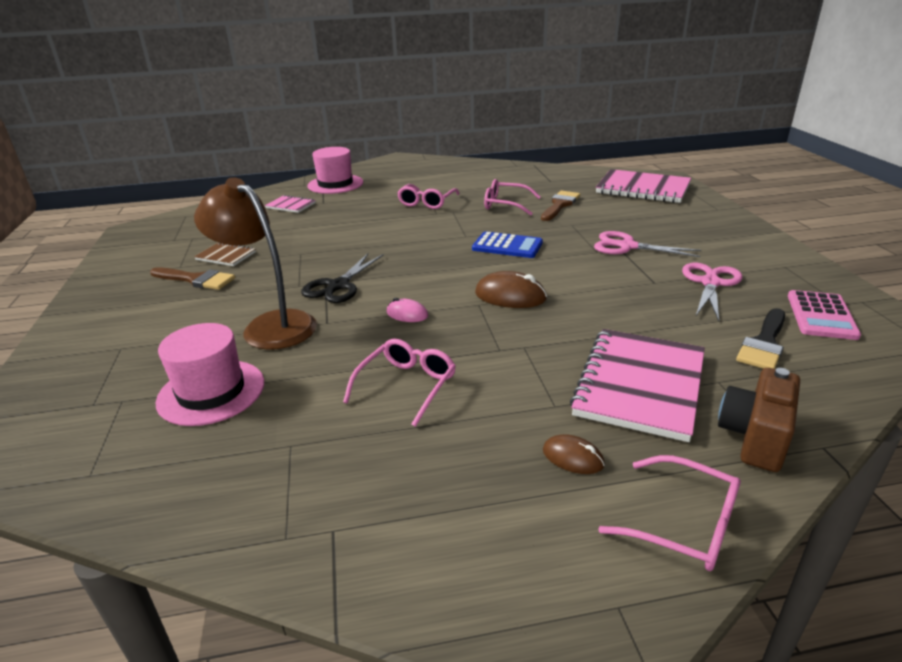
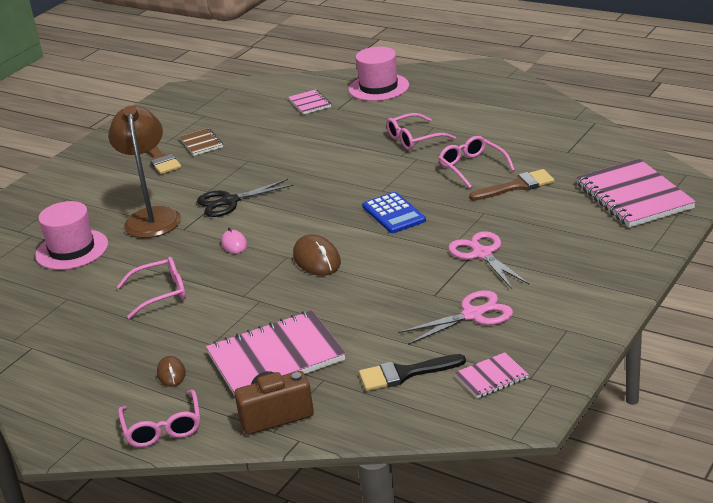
camera: 45 degrees right, 0 degrees up
(821, 315) = (491, 377): pink calculator -> pink notebook

